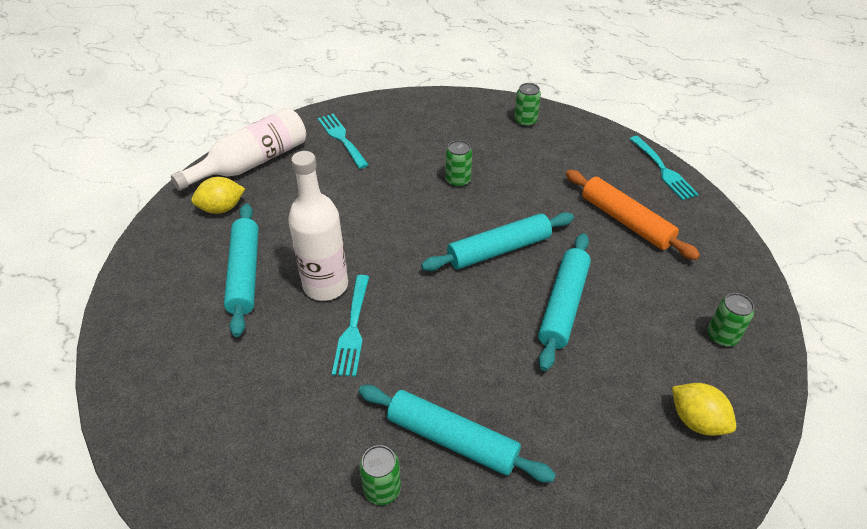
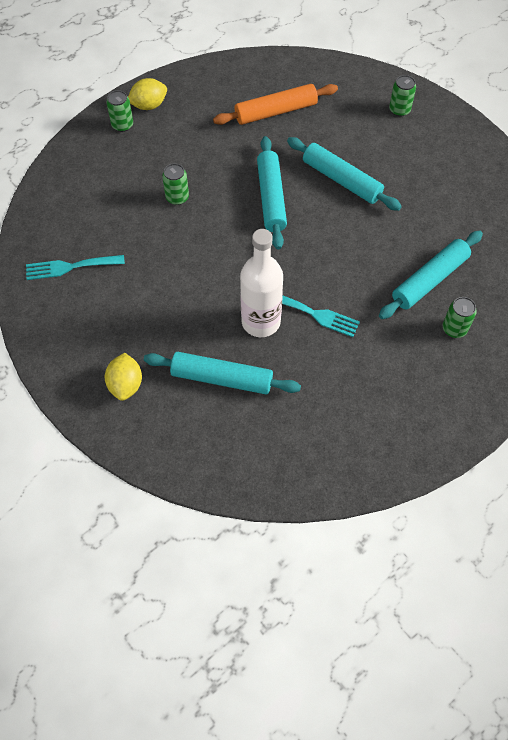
camera: 70 degrees left, 15 degrees up
(252, 163) = (68, 349): white bottle -> none
(663, 170) = (231, 66): turquoise fork -> none
(696, 421) = (455, 152): yellow lemon -> yellow lemon (149, 105)

